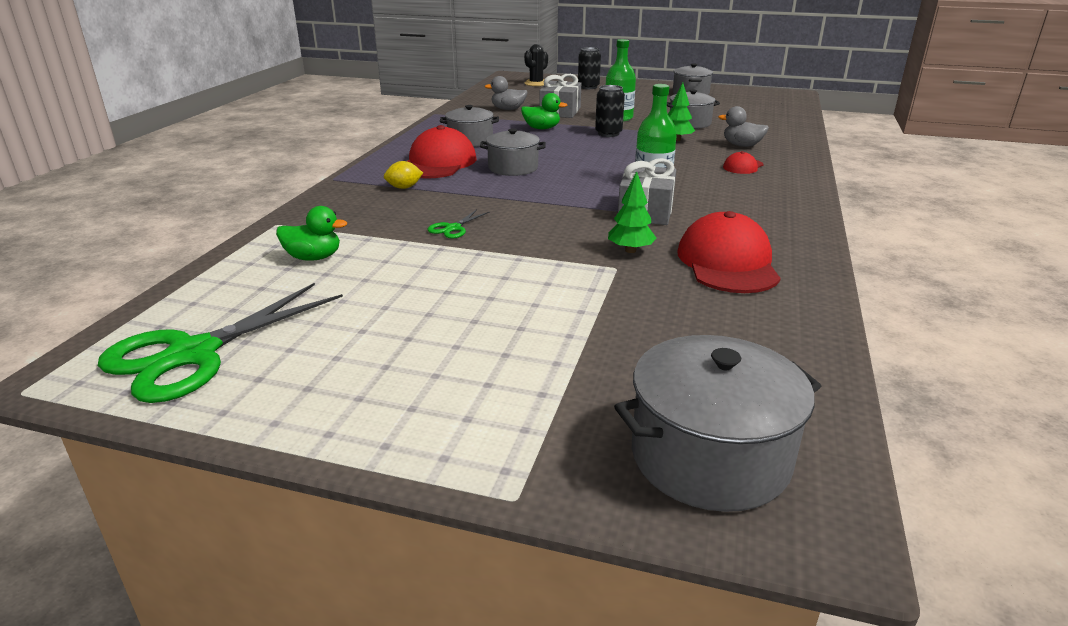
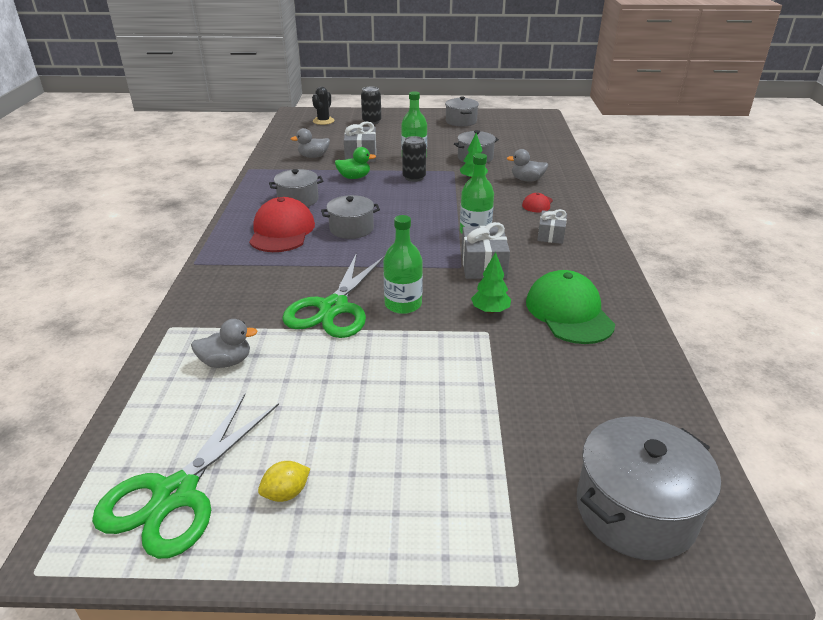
camera: 15 degrees left, 5 degrees up
(313, 257) = (226, 362): green duck -> grey duck
(404, 188) = (266, 265): yellow lemon -> yellow lemon (286, 493)
(453, 228) = (333, 308): green scissors -> green scissors, size x2.36
(532, 234) = (403, 304): none -> green bottle
(727, 263) = (569, 312): red cap -> green cap
(744, 194) = (551, 235): none -> grey gift

